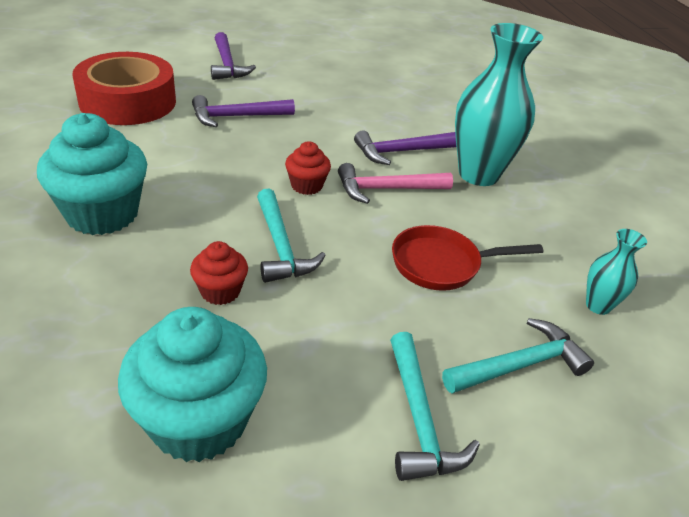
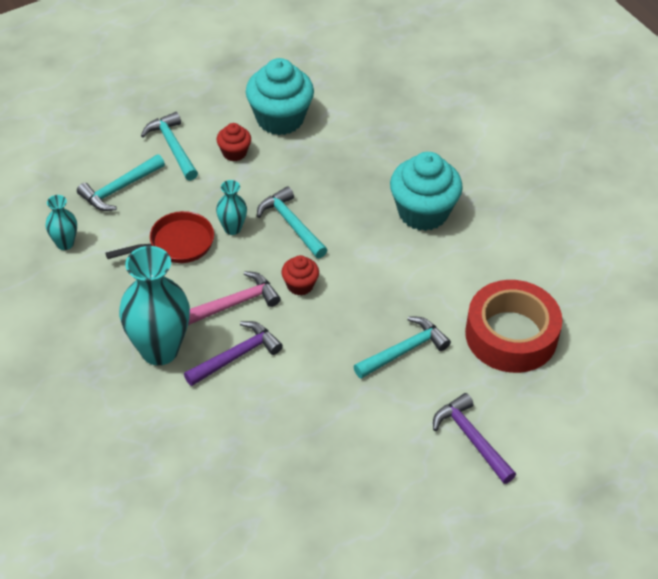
camera: 165 degrees right, 10 degrees up
(220, 291) = (310, 182): red cupcake -> red cupcake (234, 153)
(236, 117) = (404, 350): purple hammer -> turquoise hammer
(361, 262) = (232, 228): none -> turquoise vase

